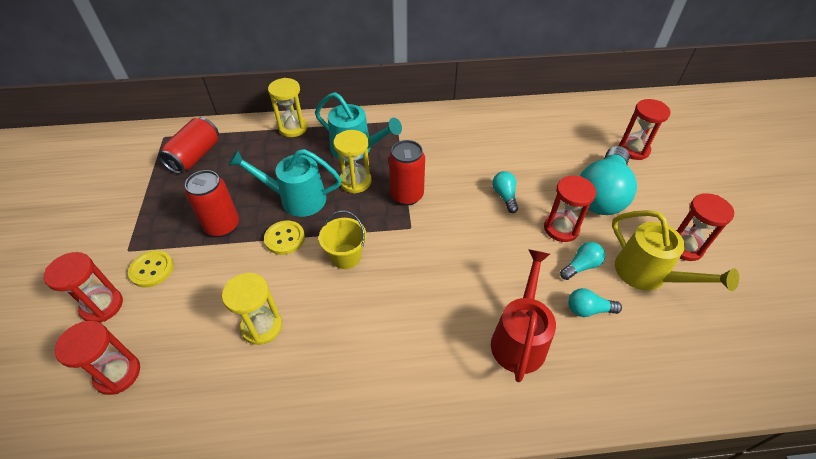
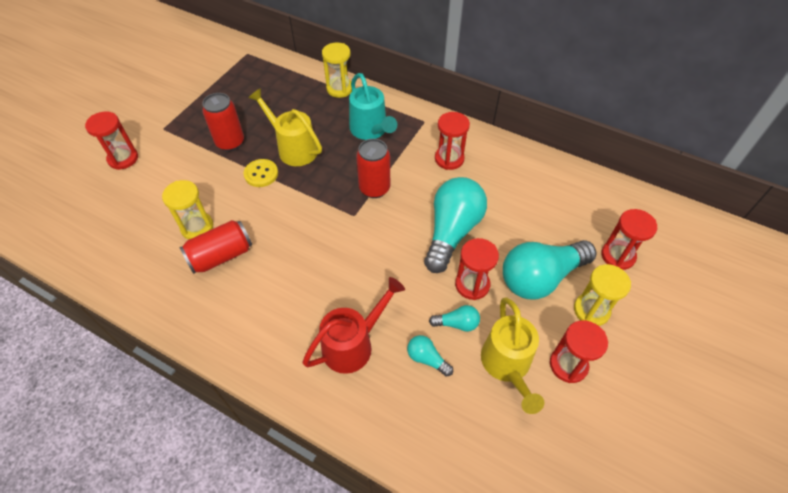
camera: 35 degrees right, 5 degrees up
(118, 374) = (100, 207): red hourglass -> red hourglass (449, 159)
(152, 269) = (166, 150): yellow button -> none
(195, 156) = (255, 79): red can -> red can (221, 256)
(295, 199) = (293, 148): turquoise watering can -> yellow watering can
(346, 256) = (289, 210): yellow bucket -> none
(355, 181) = (346, 157): yellow hourglass -> yellow hourglass (591, 310)
(504, 196) = (452, 232): turquoise light bulb -> turquoise light bulb, size x2.26

